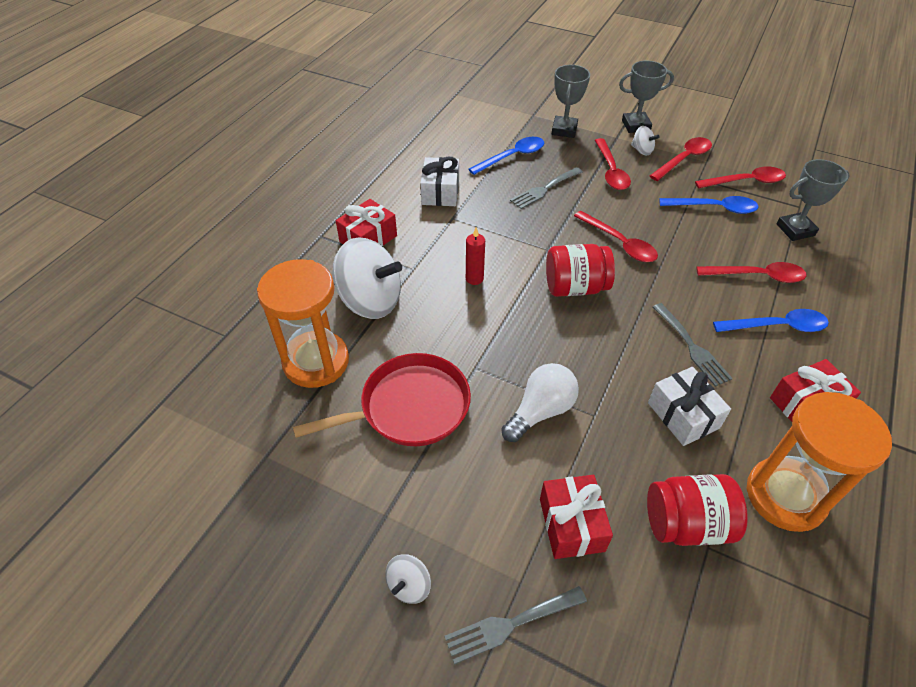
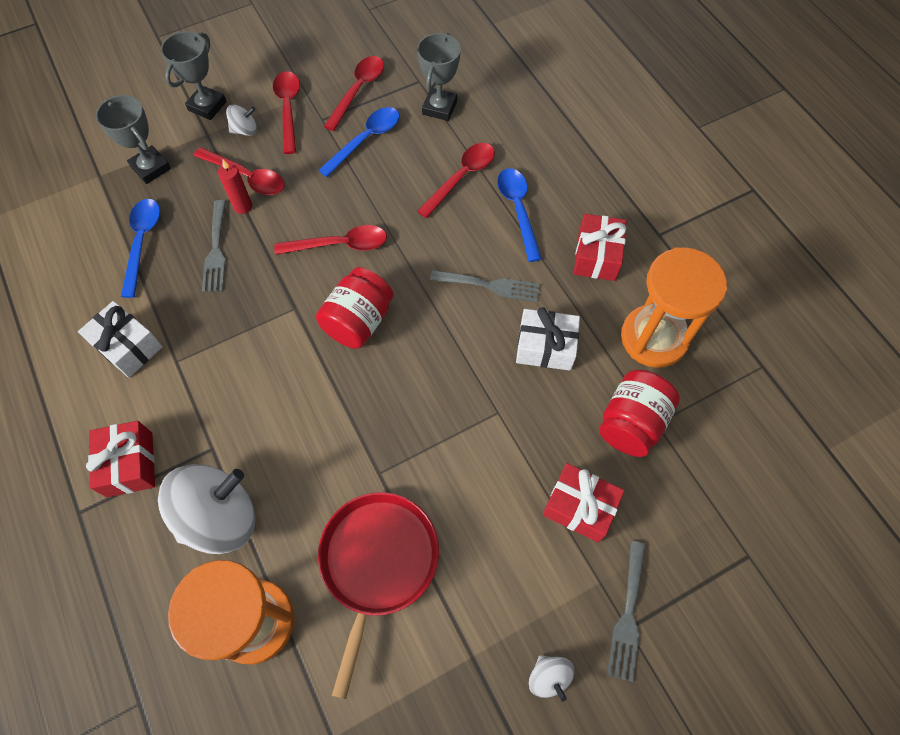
camera: 55 degrees left, 15 degrees up
(474, 278) = (275, 399): red candle -> red candle (243, 206)
(540, 411) = (464, 452): white light bulb -> none
(777, 326) = (518, 210): blue spoon -> blue spoon turned 45 degrees counterclockwise

